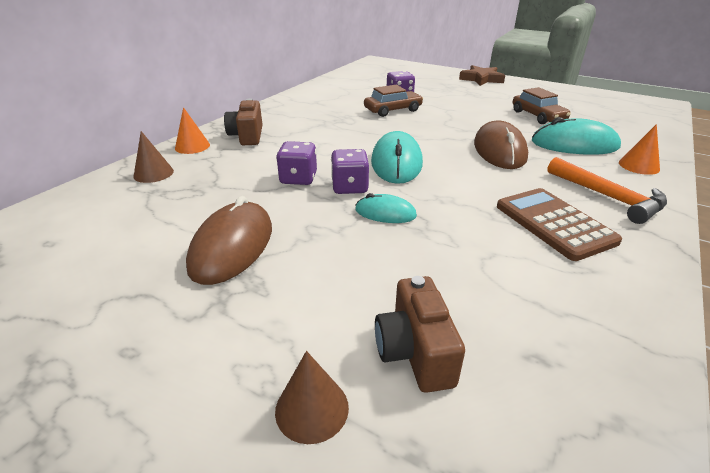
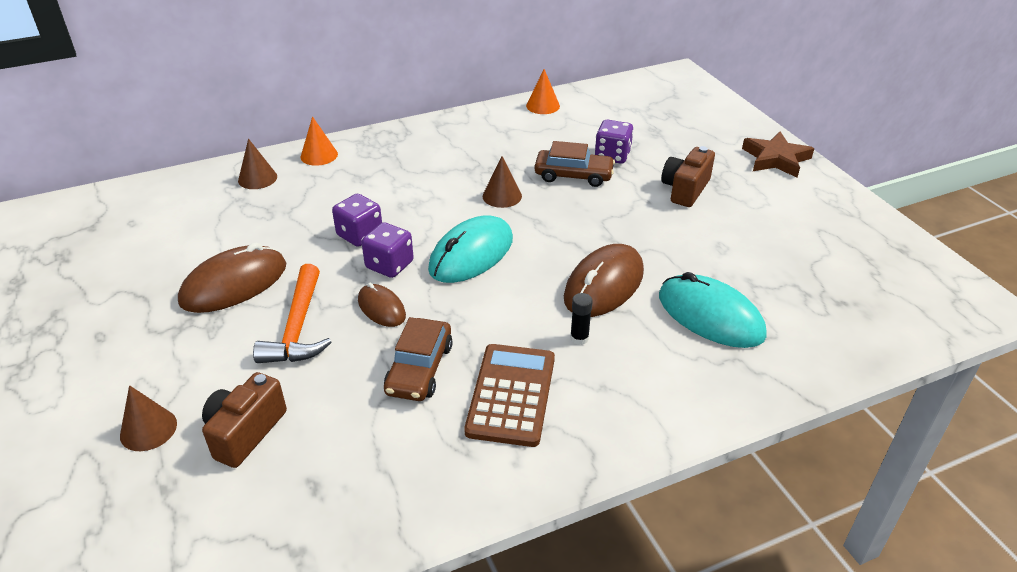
camera: 35 degrees right, 5 degrees up
(247, 136) = (379, 159): brown camera -> brown camera (685, 189)
(366, 130) = (502, 196): none -> brown cone
(385, 213) = (381, 308): turquoise mouse -> brown mouse
(534, 179) = (579, 338): none -> black glue stick
(538, 116) = (742, 254): brown car -> brown car (419, 369)
(608, 197) = (619, 396): orange hammer -> orange hammer (297, 327)
(639, 166) = (735, 380): orange cone -> orange cone (543, 106)

